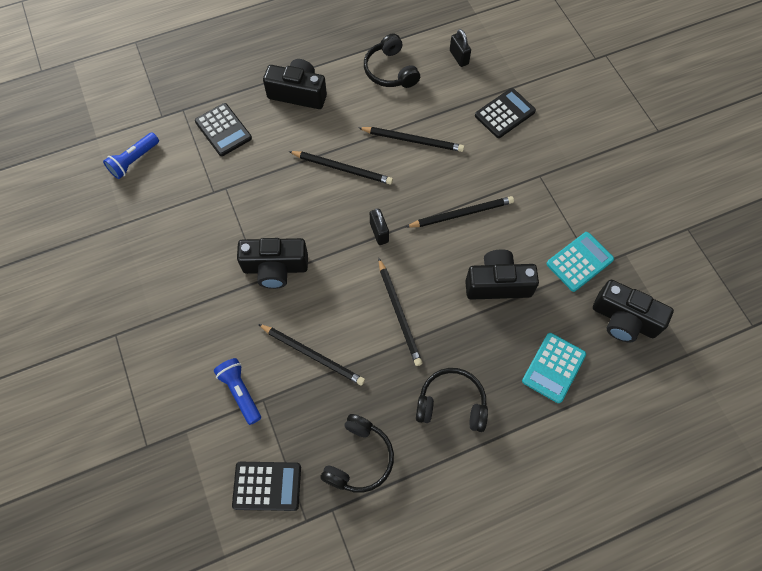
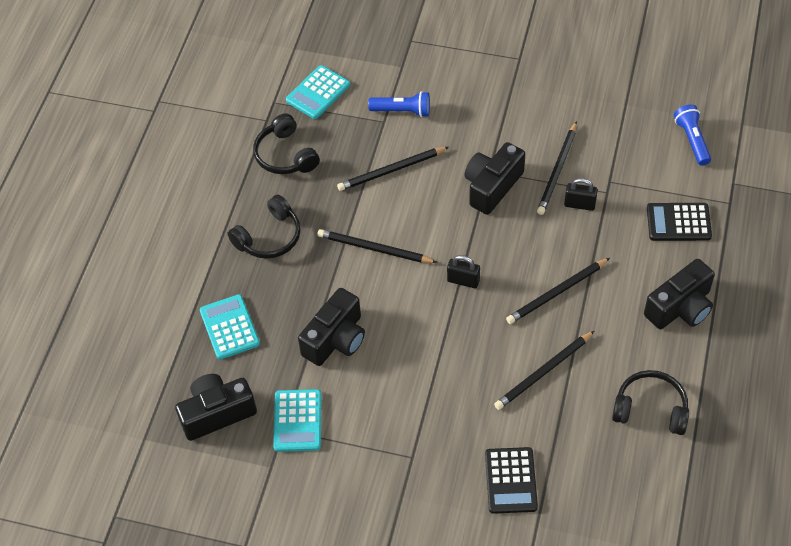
camera: 130 degrees right, 10 degrees down
(267, 486) = (318, 93): black calculator -> turquoise calculator
(459, 57) = (621, 489): black padlock -> black padlock (579, 204)
(461, 214) = (427, 359): black pencil -> black pencil (557, 171)

